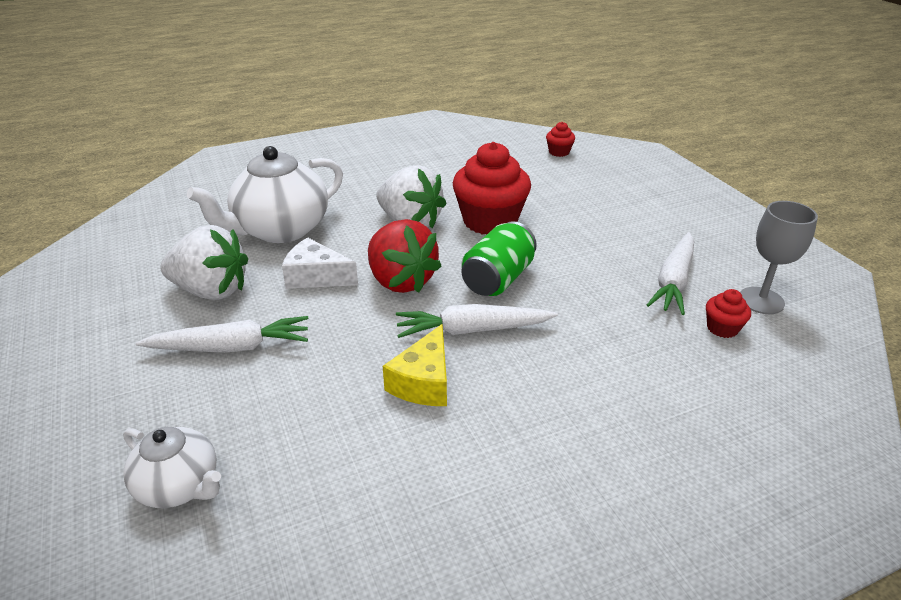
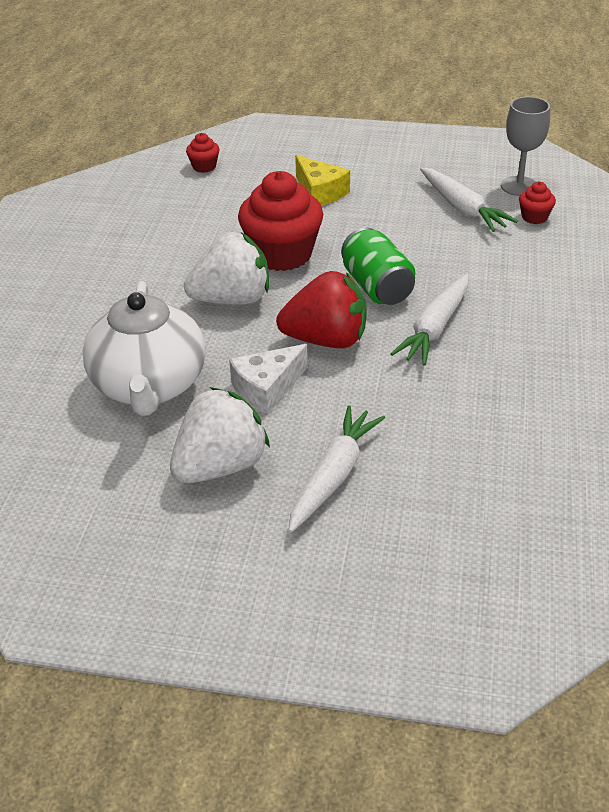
camera: 55 degrees left, 5 degrees up
(180, 486) = (502, 552): white teapot -> none
(423, 382) = (479, 378): yellow cheese -> yellow cheese (320, 192)

